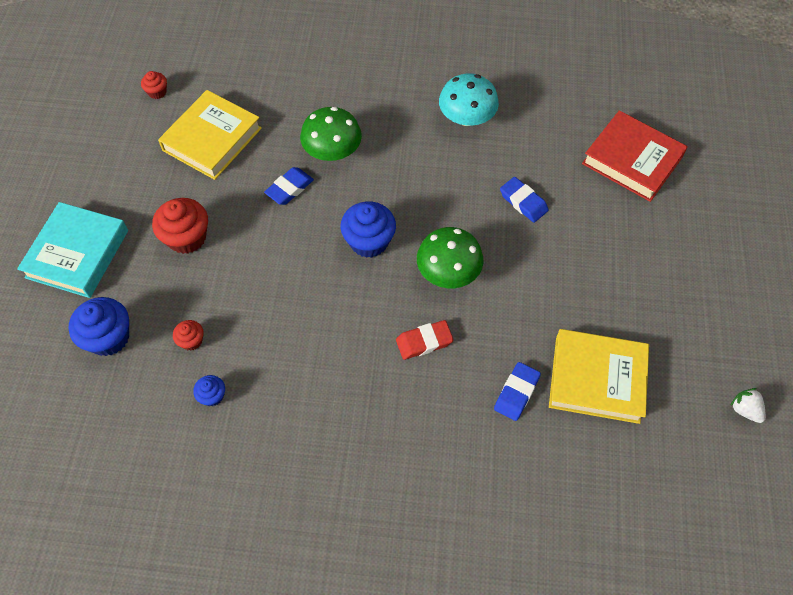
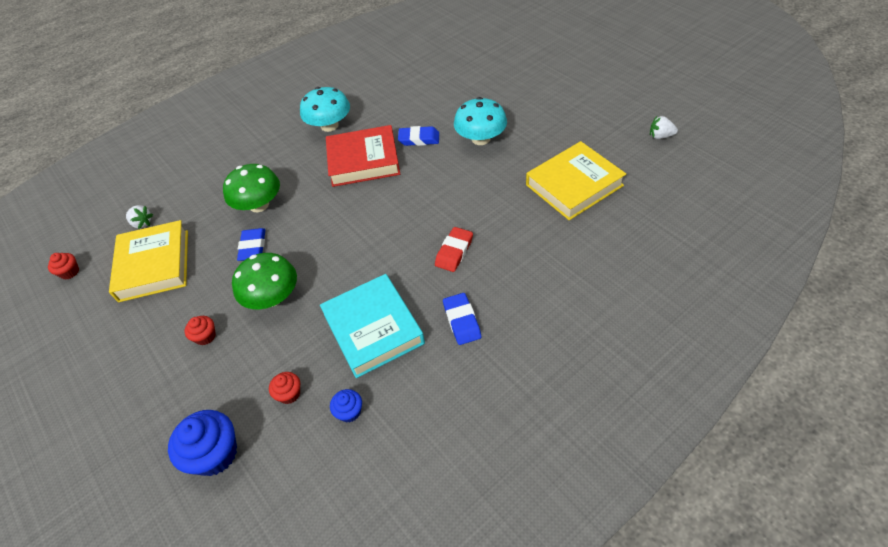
camera: 40 degrees left, 10 degrees down
(77, 254) = (116, 425): turquoise book -> turquoise book (373, 329)
(187, 237) = (205, 336): red cupcake -> red cupcake, size x0.52
(239, 90) = (142, 223): none -> white strawberry
(369, 241) = (348, 231): blue cupcake -> none
(448, 272) = (420, 205): green mushroom -> green mushroom (272, 297)
(516, 393) = (542, 229): blue eraser -> blue eraser (462, 321)
(576, 252) = (481, 139): none -> turquoise mushroom
(632, 160) = (453, 78): red book -> red book (363, 161)

